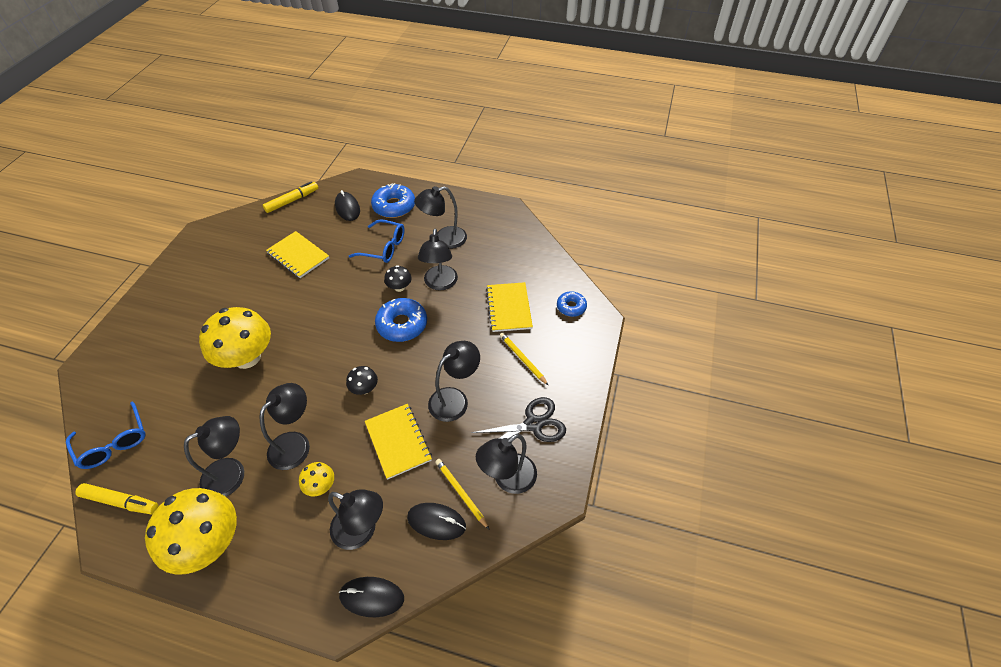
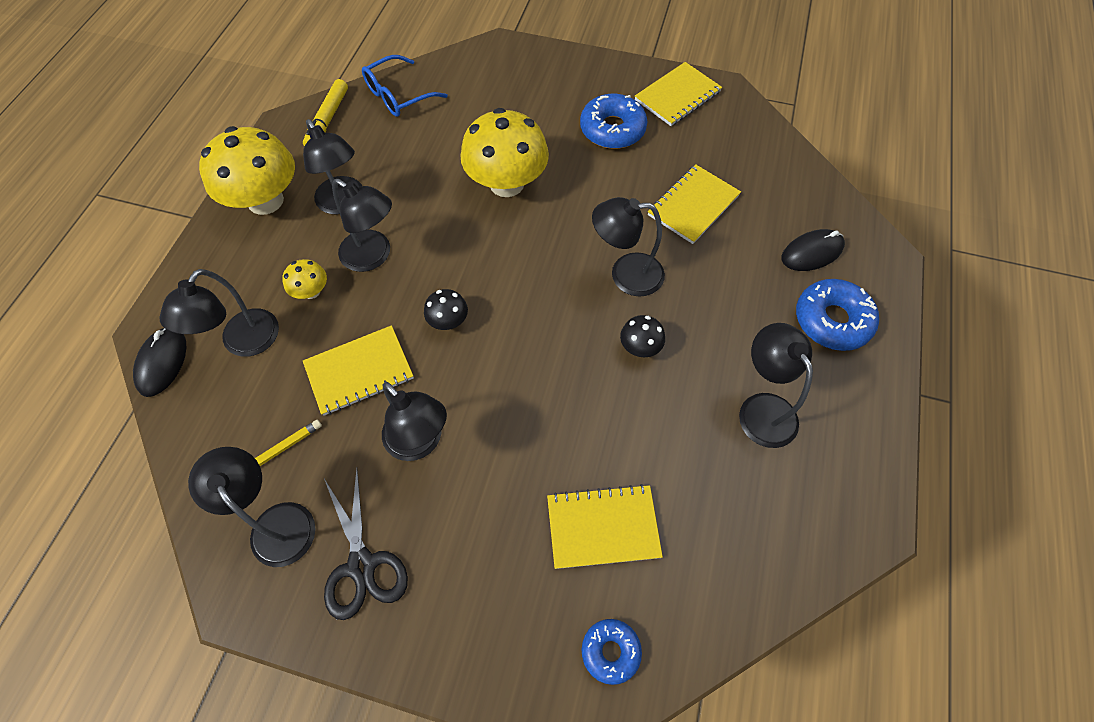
camera: 90 degrees right, 10 degrees up
(196, 256) = (677, 96): none -> yellow notebook
(292, 201) = (812, 177): yellow marker -> none
(383, 247) = (727, 315): blue glasses -> none
(402, 324) = (562, 358): blue donut -> blue donut (612, 129)
(436, 522) = (235, 428): black mouse -> none
(440, 284) = (652, 408): black lamp -> black lamp (625, 274)
(522, 359) = (489, 550): yellow pencil -> none

